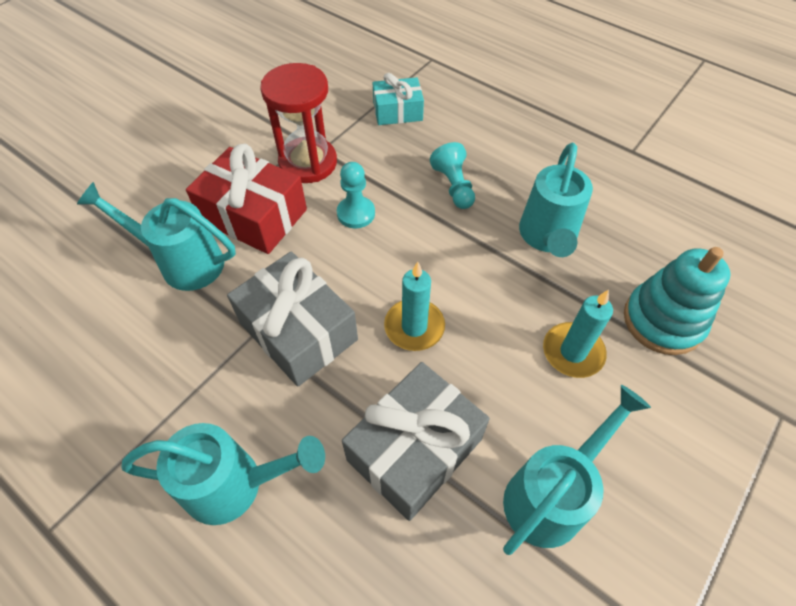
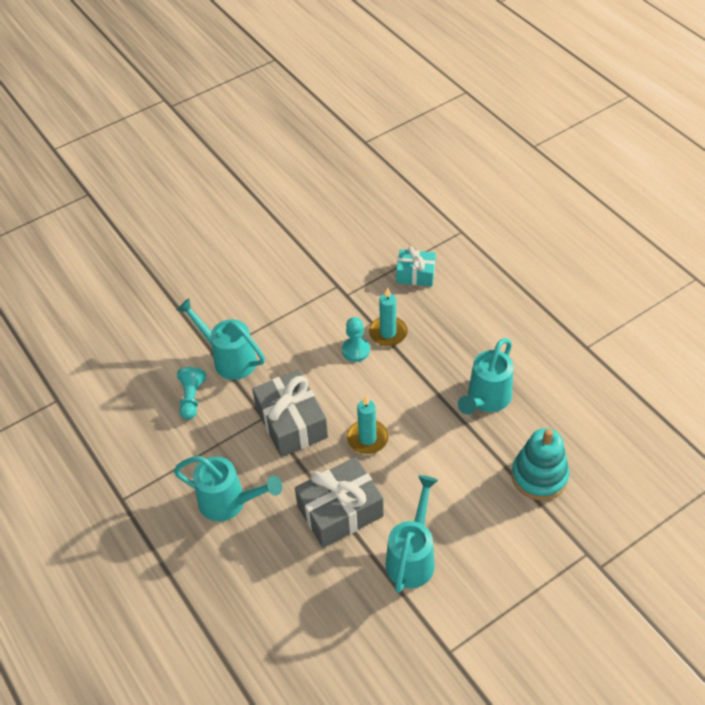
camera: 20 degrees right, 5 degrees down
(254, 215) = (284, 336): red gift -> none
(308, 163) = (334, 303): red hourglass -> none
(454, 186) = (434, 345): turquoise pawn -> turquoise pawn (191, 398)
(550, 496) = (412, 557): turquoise watering can -> turquoise watering can turned 45 degrees counterclockwise
(572, 352) = (466, 480): turquoise candle -> turquoise candle (388, 333)

